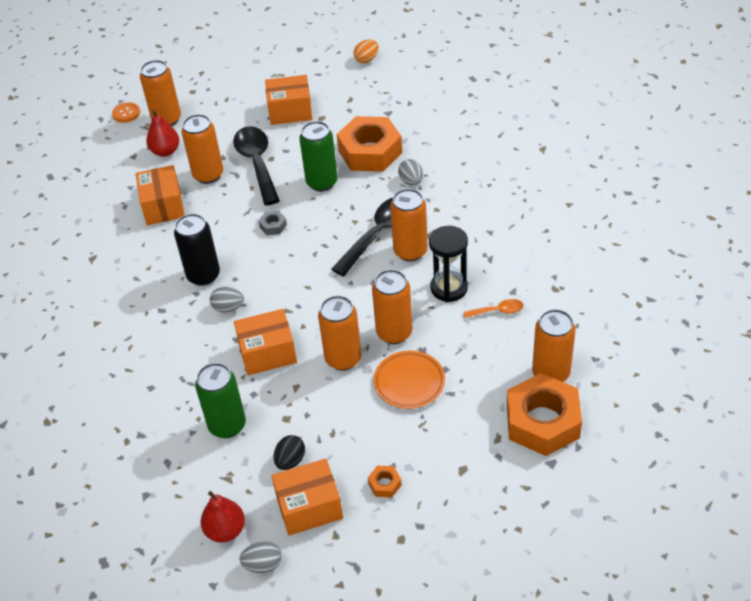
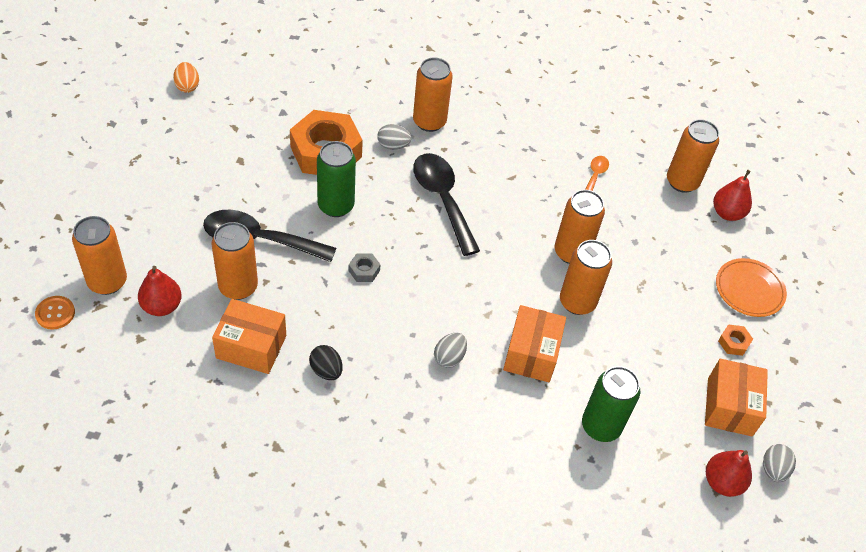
camera: 70 degrees left, 5 degrees up
(203, 275) = (387, 358): black can -> none
(290, 111) = (204, 177): orange box -> none
(290, 460) = (671, 396): black egg -> black egg (326, 370)
(409, 382) = (634, 271): orange plate -> orange plate (749, 290)
(410, 251) = (482, 192): orange can -> orange can (429, 122)
(449, 288) = (546, 191): black hourglass -> none
(542, 422) = (727, 213): orange nut -> red pear

